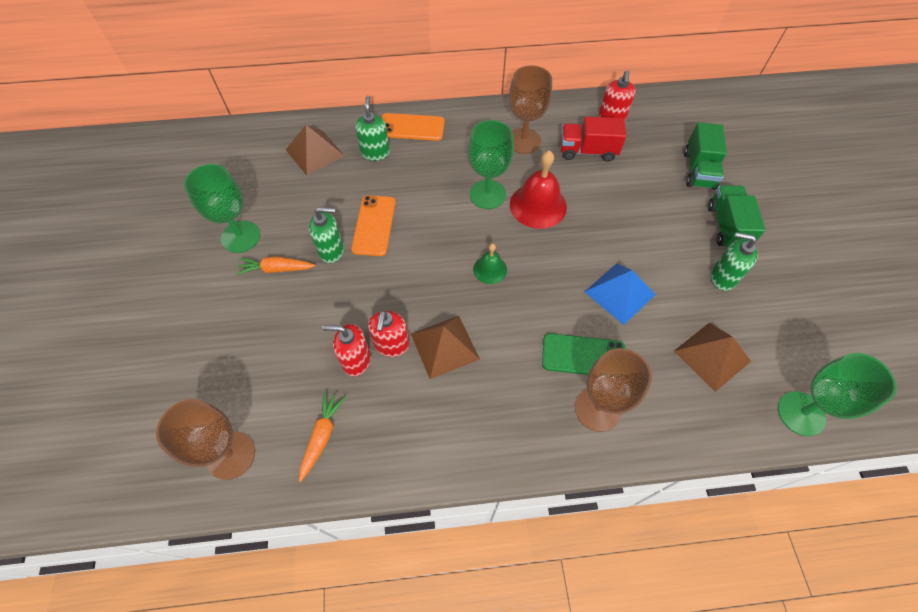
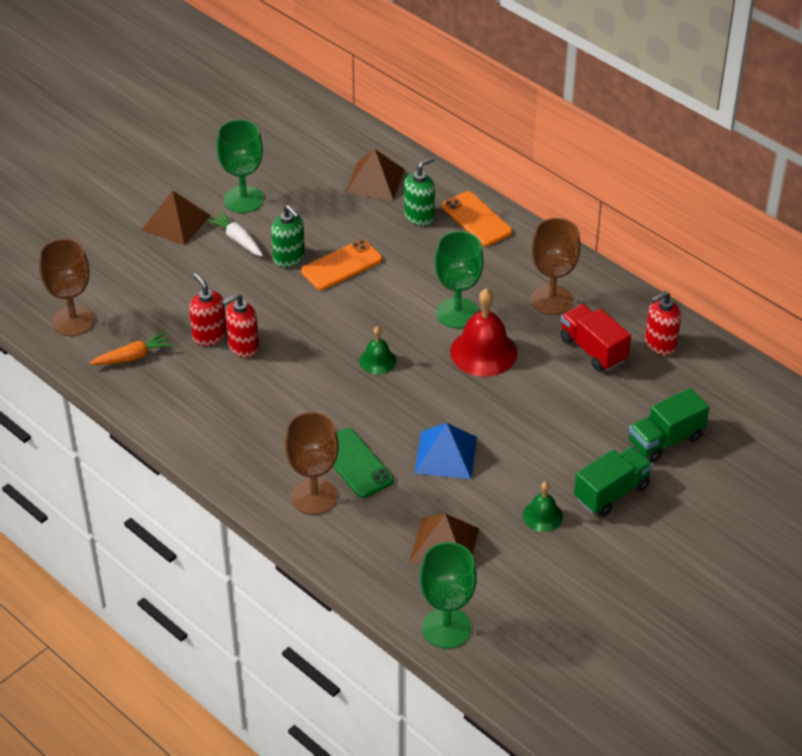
camera: 50 degrees right, 15 degrees down
(276, 269) = (237, 239): orange carrot -> white carrot
(444, 346) = (274, 377): brown pyramid -> brown pyramid (176, 222)
(722, 277) = (542, 516): green soap dispenser -> green bell

